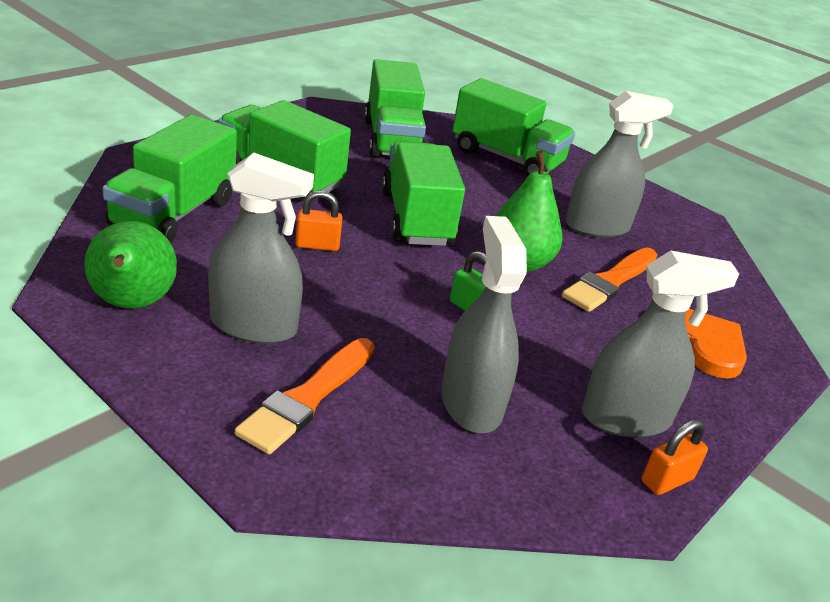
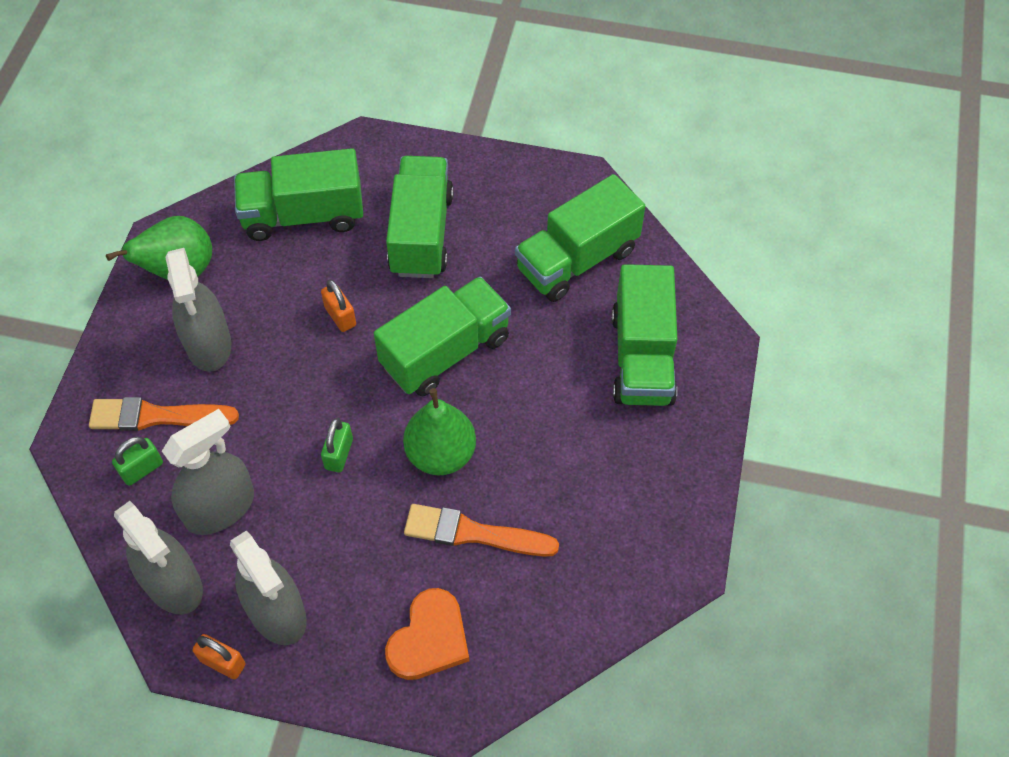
camera: 65 degrees right, 25 degrees up
(369, 438) = (142, 469): none -> green padlock
(597, 227) = (570, 486): grey spray bottle -> grey spray bottle (173, 583)

